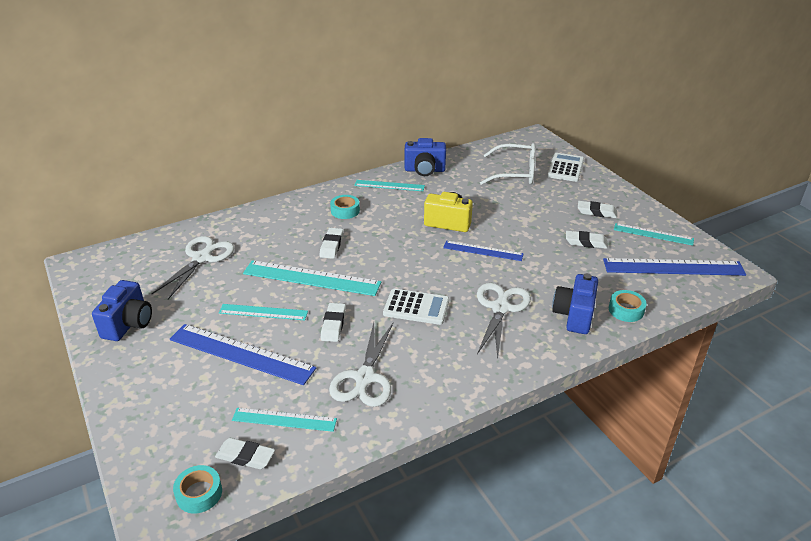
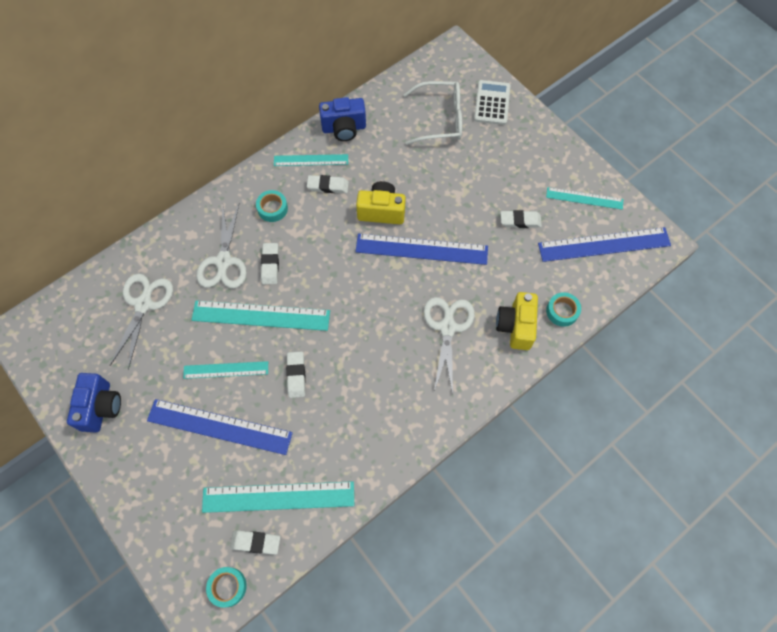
camera: 10 degrees left, 30 degrees up
(284, 420) = (278, 497): turquoise ruler -> turquoise ruler, size x1.67
(365, 378) = (338, 436): white scissors -> white scissors (223, 261)
(416, 307) = (369, 339): white calculator -> none
(483, 251) = (421, 249): blue ruler -> blue ruler, size x1.67
(574, 315) = (515, 326): blue camera -> yellow camera
(596, 212) = (528, 172): white eraser -> white eraser (328, 186)

